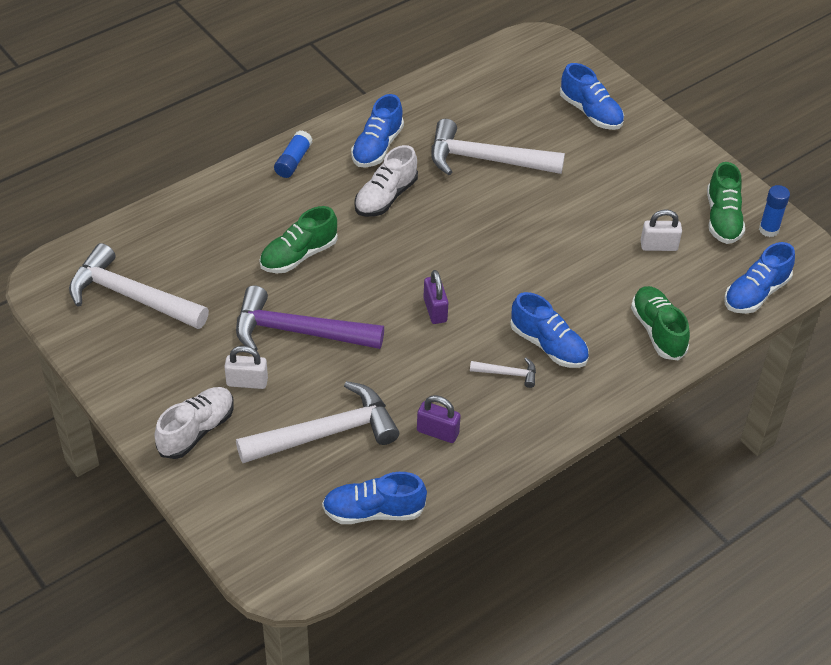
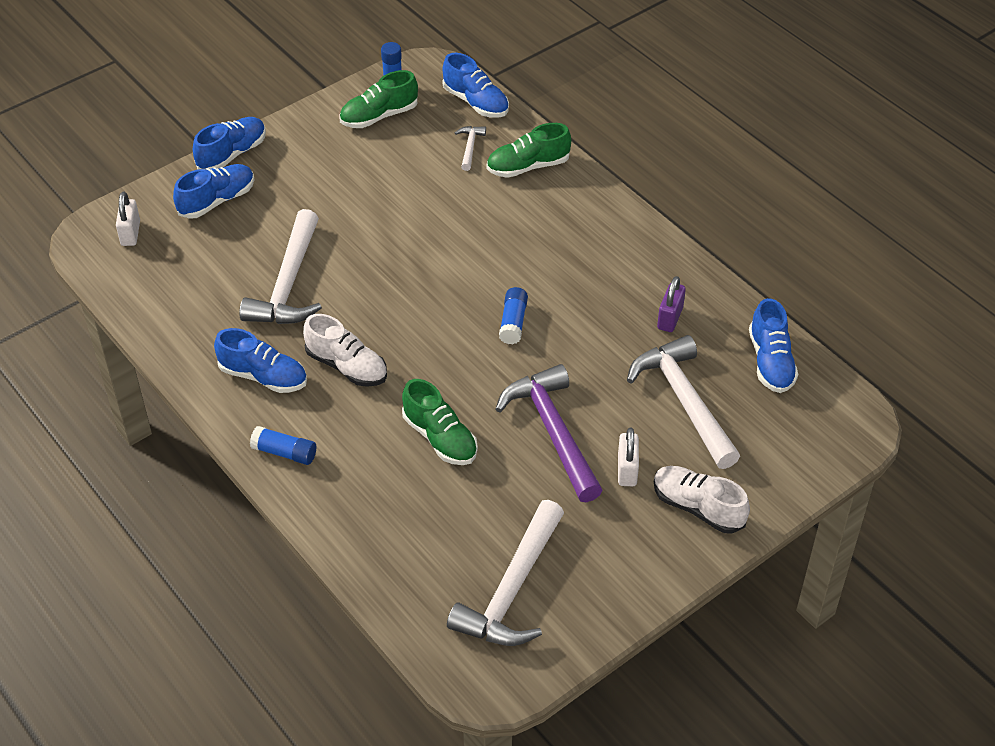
camera: 90 degrees left, 0 degrees up
(298, 332) = (553, 432): purple hammer -> purple hammer turned 150 degrees clockwise
(435, 310) = (513, 322): purple padlock -> blue glue stick
(508, 373) = (591, 269): white hammer -> white hammer (470, 147)
(548, 346) = (553, 240): blue shoe -> blue shoe (232, 154)
(658, 246) = (417, 160): white padlock -> white padlock (130, 233)
(722, 219) = (379, 116): green shoe -> green shoe turned 150 degrees clockwise

